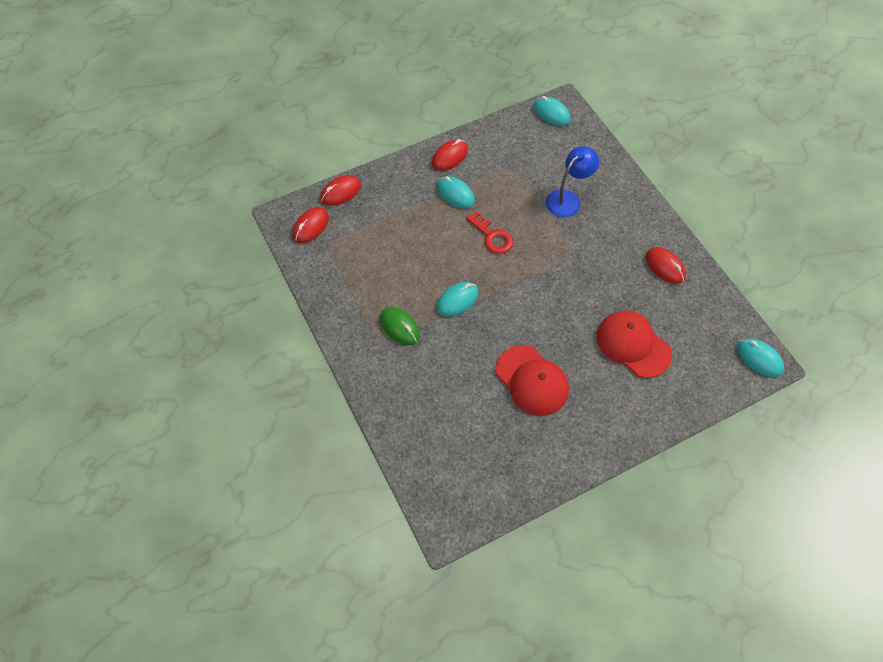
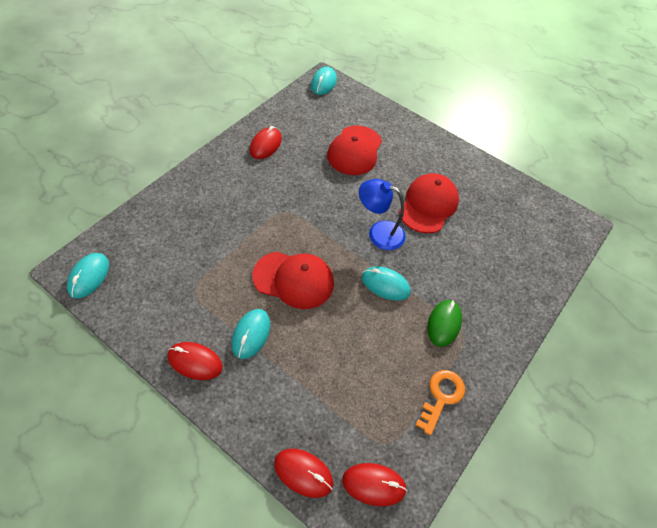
camera: 120 degrees left, 5 degrees down
(343, 294) = (441, 397): none -> orange key
(492, 236) = (294, 280): red key -> red cap
(568, 199) = (216, 229): blue lamp -> blue lamp (379, 233)

